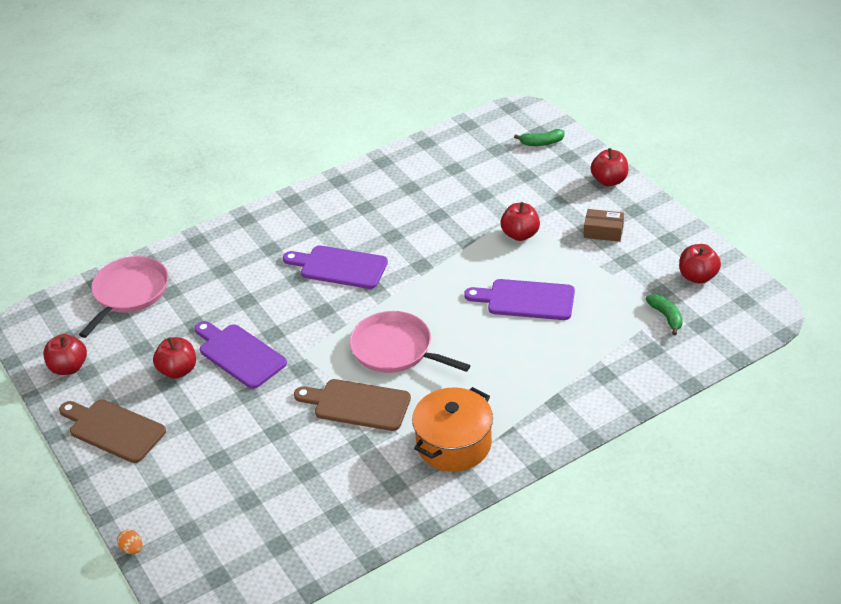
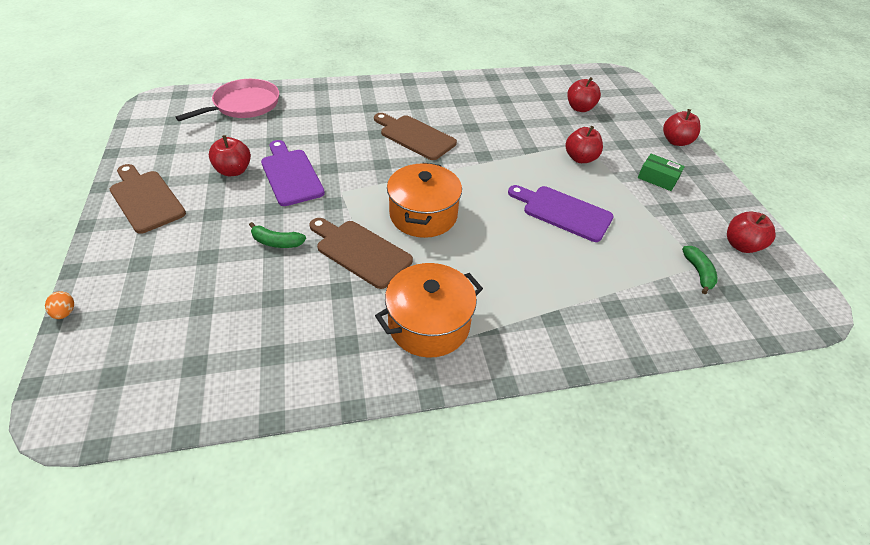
camera: 15 degrees right, 5 degrees up
(69, 367) = (156, 141): red apple -> red apple (580, 108)
(339, 267) = (415, 136): purple cutting board -> brown cutting board
(395, 349) = (423, 215): pink pan -> orange pot
(541, 143) = (626, 99): green banana -> green banana (276, 242)
(603, 231) = (657, 178): brown box -> green box

